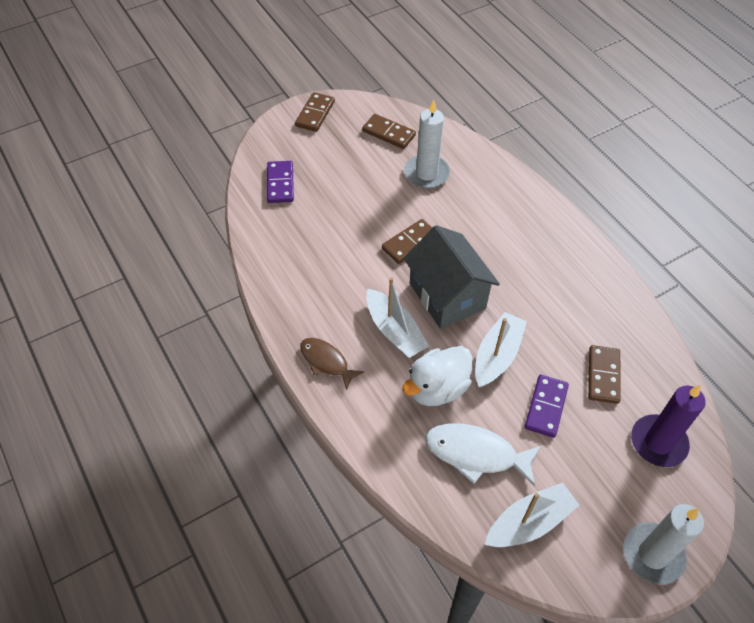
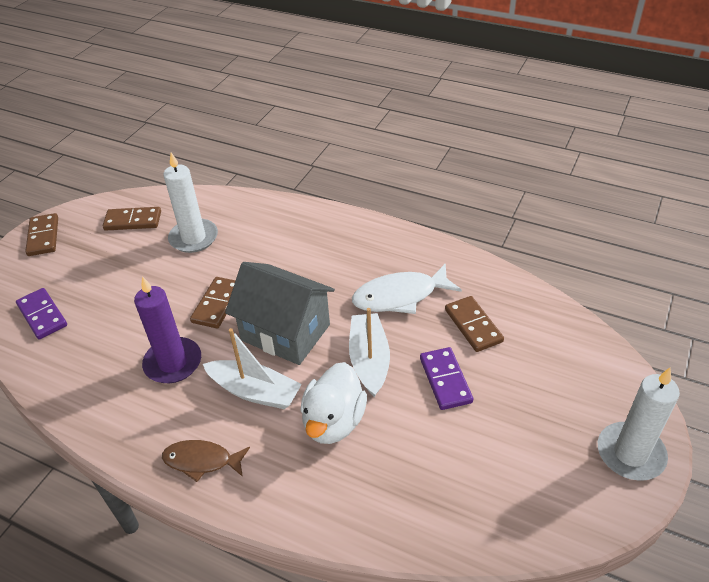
camera: 30 degrees left, 10 degrees down
(476, 454) = (414, 461): white fish -> white fish (400, 296)
(529, 522) = (508, 494): white boat -> none
(658, 442) = (559, 355): purple candle -> purple candle (173, 363)

